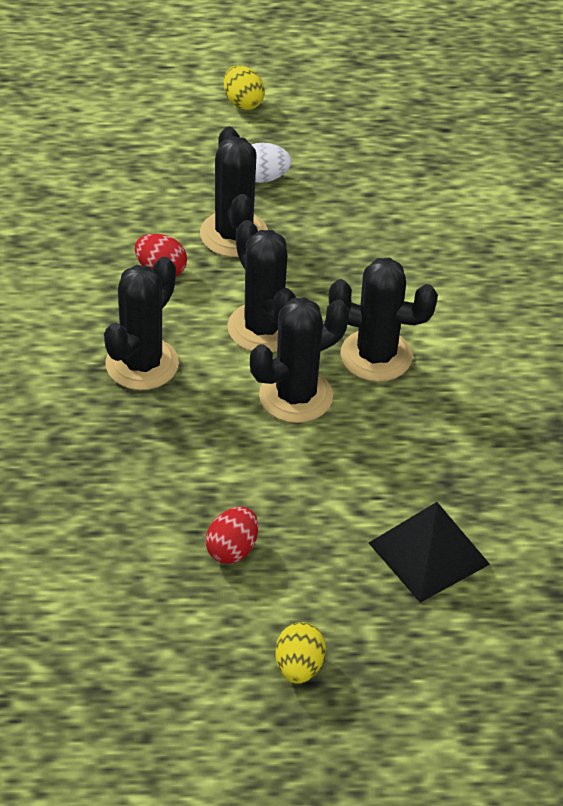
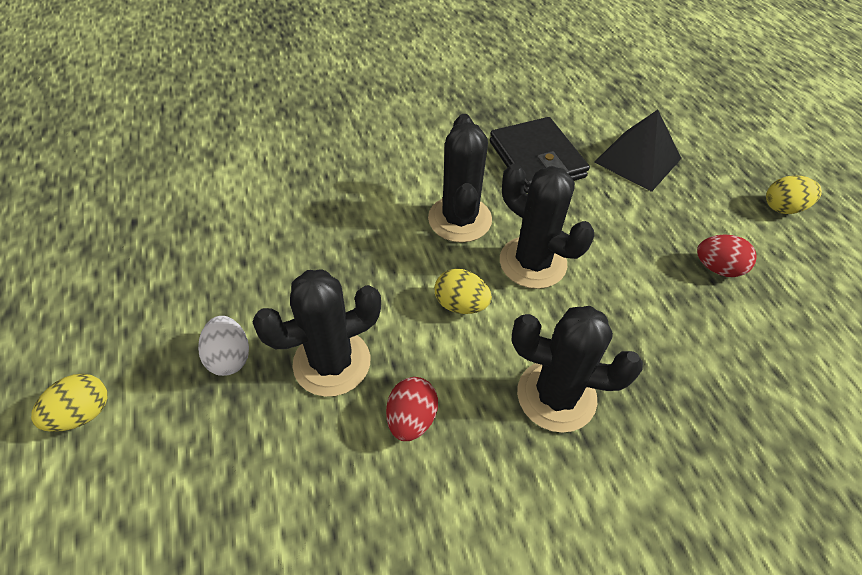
camera: 105 degrees left, 5 degrees up
(263, 328) = (460, 304): black cactus -> yellow egg
(456, 452) = (536, 159): none -> black wallet

